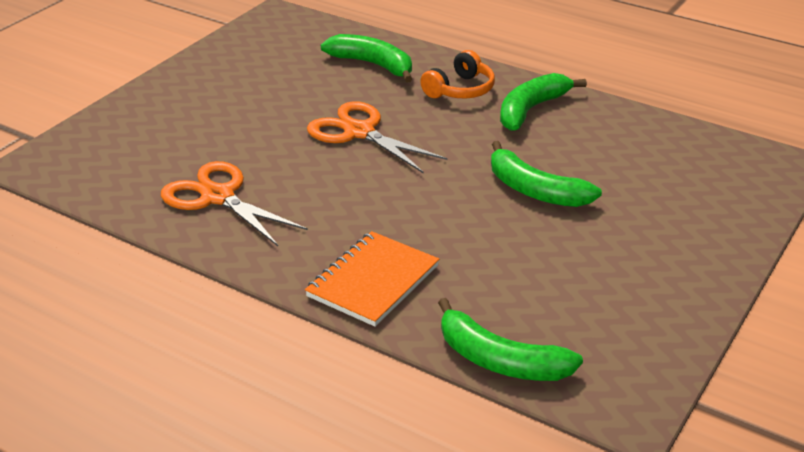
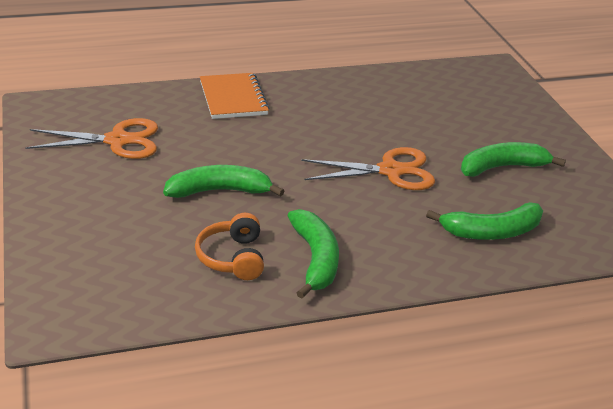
camera: 130 degrees right, 0 degrees up
(218, 197) = (382, 96): orange scissors -> orange scissors (117, 141)
(460, 90) = (393, 247): orange headphones -> orange headphones (232, 258)
(499, 360) = (122, 96): green banana -> green banana (502, 167)

